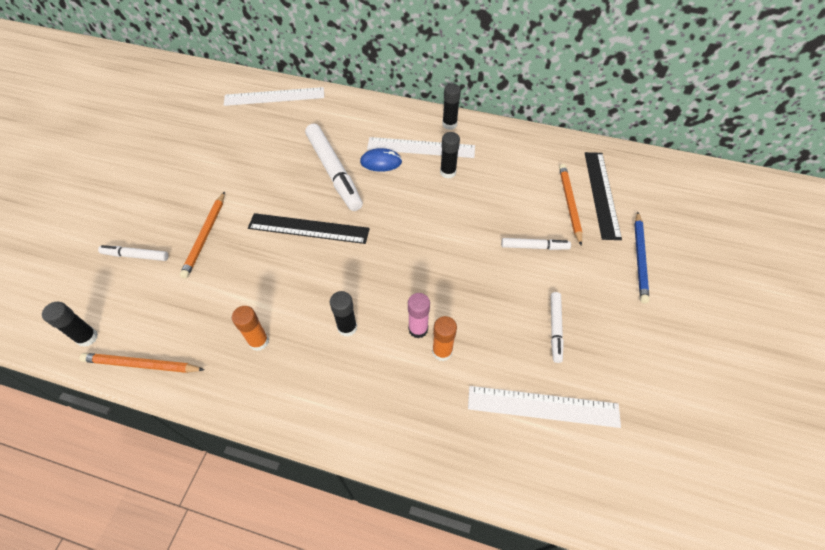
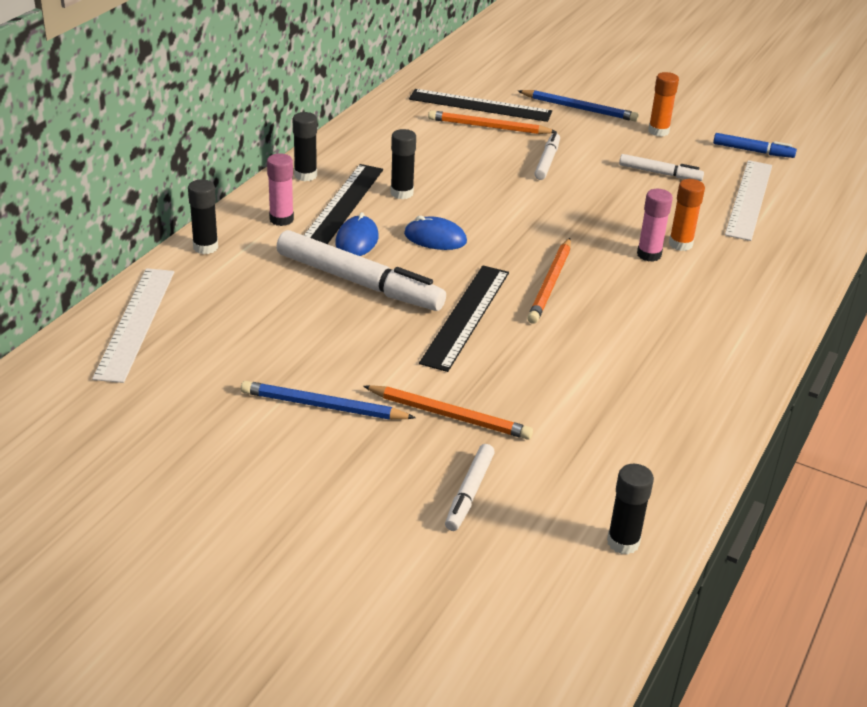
camera: 80 degrees left, 20 degrees down
(142, 364) = (676, 482): orange pencil -> orange pencil (550, 283)
(210, 180) = (323, 406): none -> blue pencil
(259, 341) = (651, 374): orange glue stick -> orange glue stick (658, 131)
(334, 172) = (359, 282): white marker -> white marker turned 45 degrees clockwise
(347, 327) = (639, 303): black glue stick -> black glue stick (205, 247)
(393, 125) = (281, 219): none -> pink glue stick
(397, 198) = (435, 238): none -> blue mouse
(421, 147) = (342, 204): white ruler -> black ruler
(642, 409) = (753, 151): none -> blue marker

